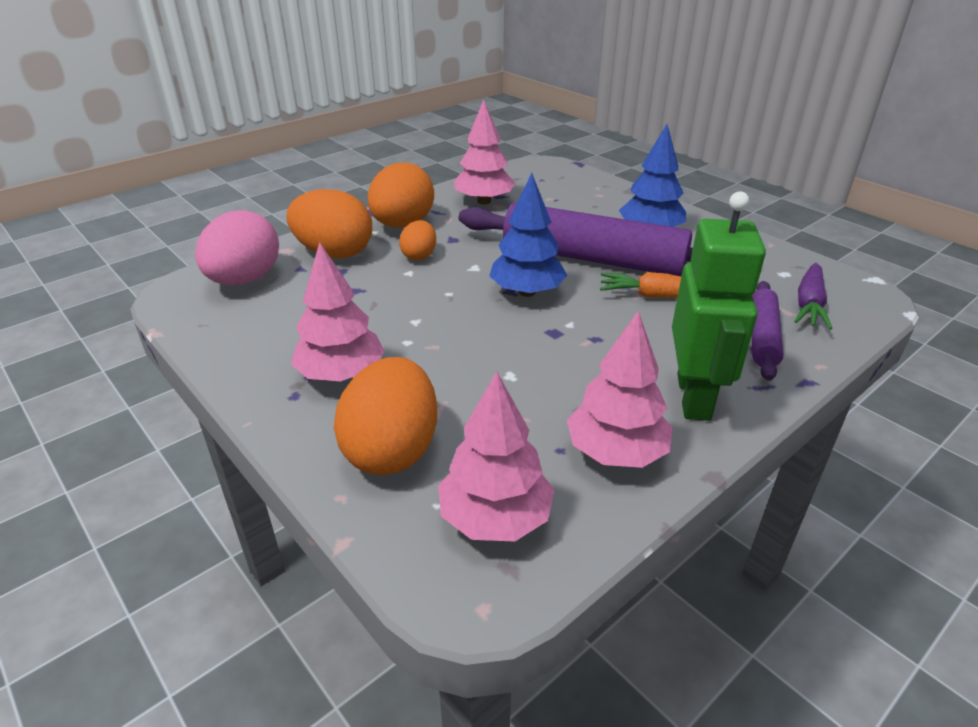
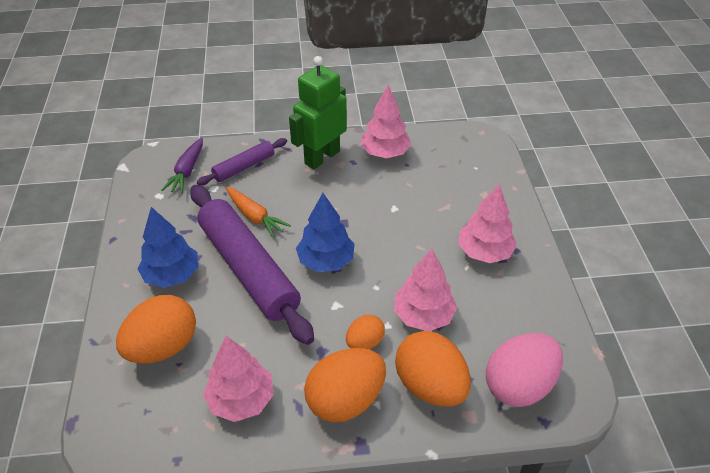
camera: 145 degrees left, 10 degrees up
(392, 450) = (481, 197): orange egg -> orange egg (163, 347)
(495, 518) = (456, 153): pink tree -> pink tree (423, 316)
(809, 304) = (187, 171): purple carrot -> purple carrot turned 135 degrees clockwise

